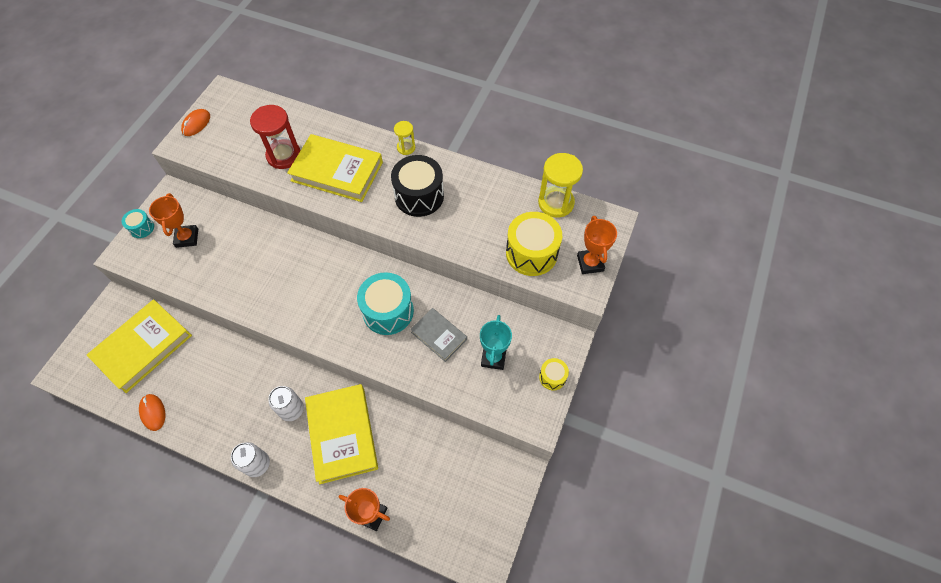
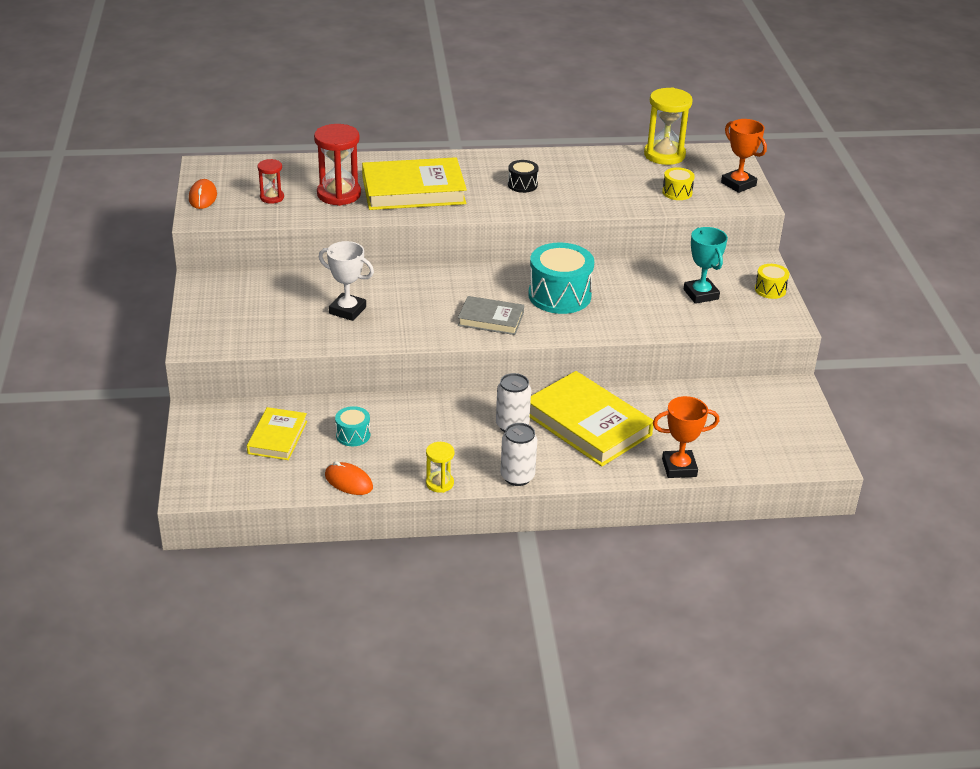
camera: 30 degrees left, 25 degrees down
(142, 228) = (196, 317): turquoise drum -> turquoise drum (353, 435)
(143, 347) = (277, 437): yellow book -> yellow book, size x0.57
(187, 238) = (264, 309): orange trophy -> none
(236, 262) = (347, 310): none -> white trophy
(238, 142) = (272, 197): none -> red hourglass
(406, 148) = (470, 156): yellow hourglass -> yellow hourglass (439, 483)
(419, 196) = (522, 185): black drum -> black drum, size x0.50
(439, 336) = (631, 296): grey book -> grey book (491, 319)
(531, 253) = (677, 192): yellow drum -> yellow drum, size x0.50

